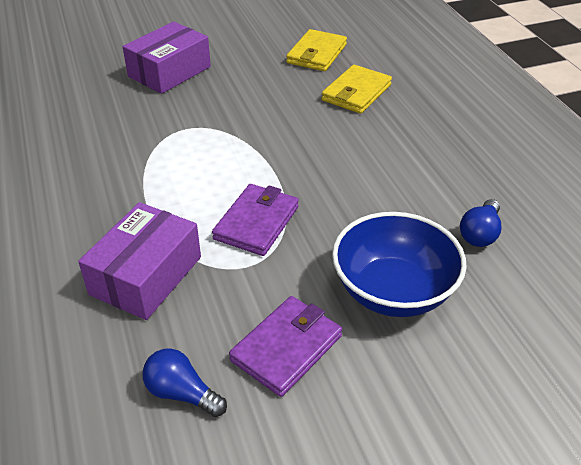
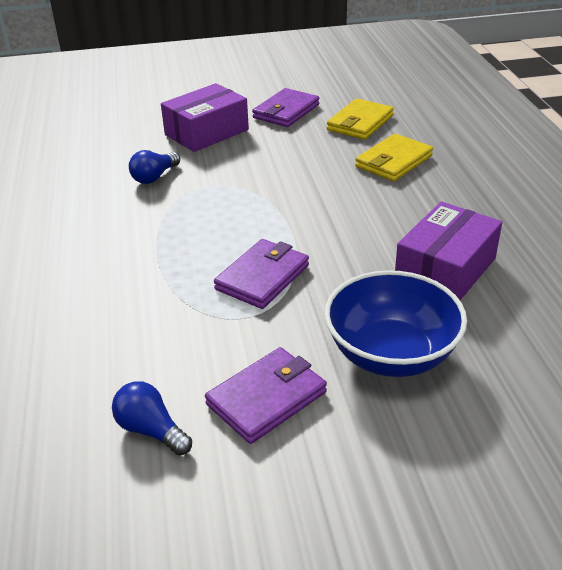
camera: 10 degrees right, 5 degrees down
(146, 275) = (140, 317): purple box -> purple box (445, 269)
(243, 45) = (286, 111): none -> purple wallet
(480, 233) = (498, 306): blue light bulb -> blue light bulb (154, 177)

